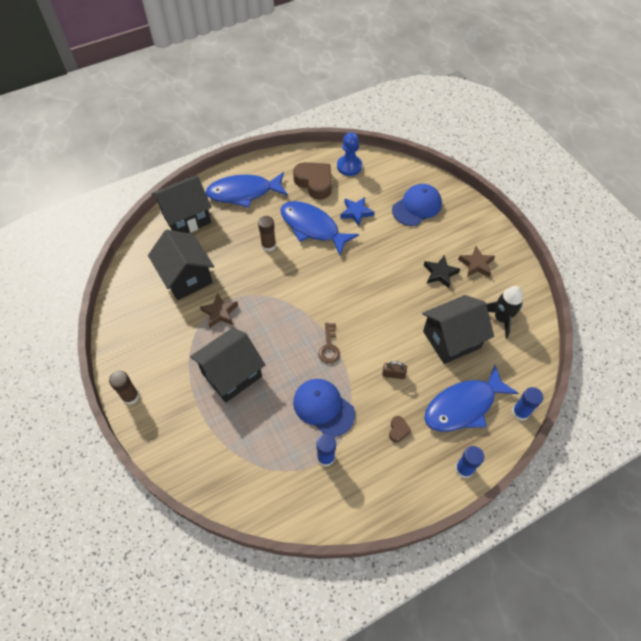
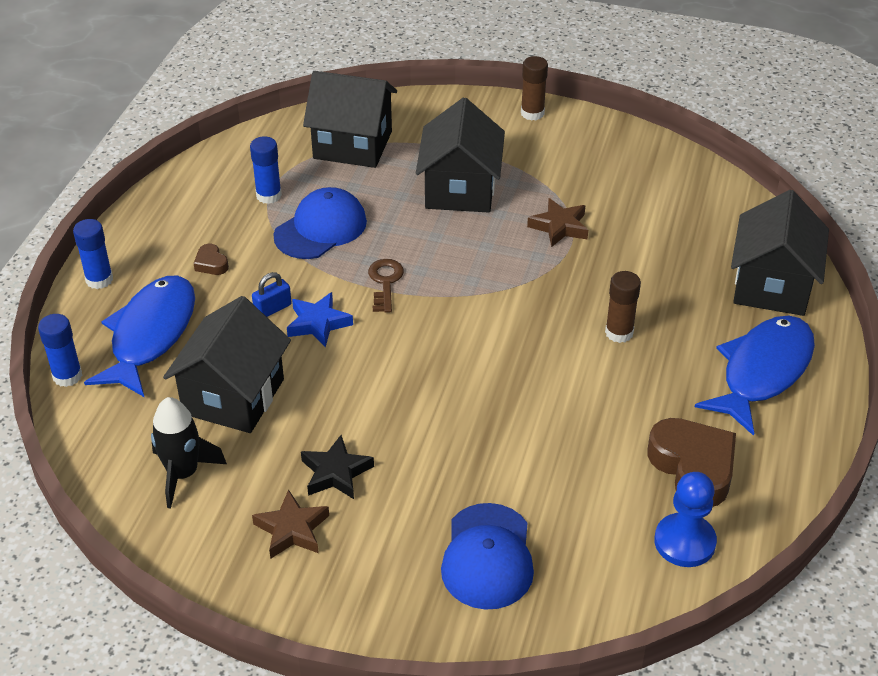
camera: 135 degrees right, 15 degrees down
(186, 277) = (655, 230): black house -> black house (352, 145)
(312, 227) = (598, 399): blue fish -> none
(314, 183) = (693, 467): brown heart -> brown heart turned 120 degrees counterclockwise
(323, 407) = (321, 228): blue cap -> blue cap turned 45 degrees counterclockwise
(329, 347) = (385, 282): brown key -> brown key turned 45 degrees clockwise
(356, 213) = (567, 470): blue star -> blue star (318, 323)
(393, 374) = (272, 309): brown padlock -> blue padlock

